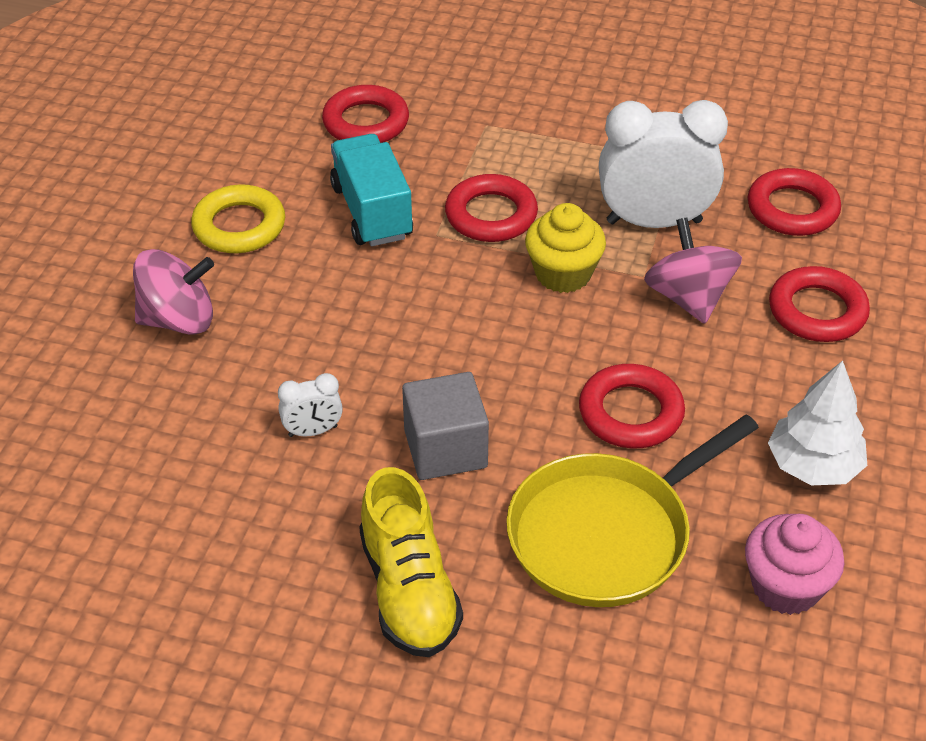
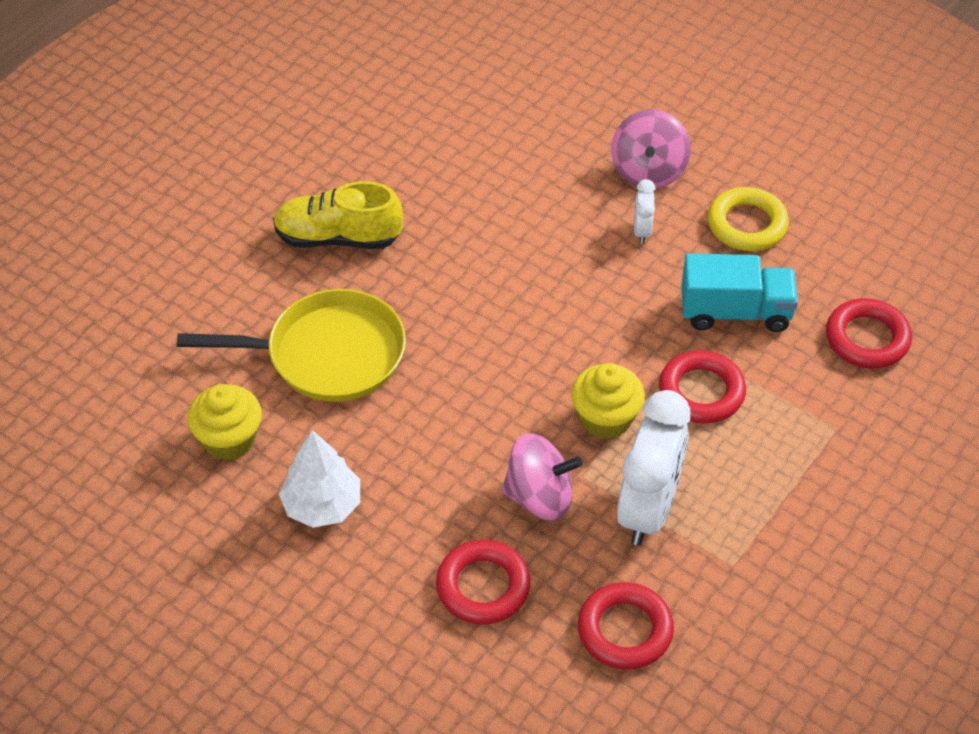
camera: 110 degrees right, 5 degrees up
(313, 431) = (501, 221): white clock -> white clock (642, 231)
(445, 449) = (449, 288): grey cube -> none
(606, 533) = (327, 354): yellow pan -> yellow pan turned 105 degrees clockwise
(630, 413) = (431, 409): red ring -> none
(785, 586) = (229, 439): pink cupcake -> yellow cupcake

